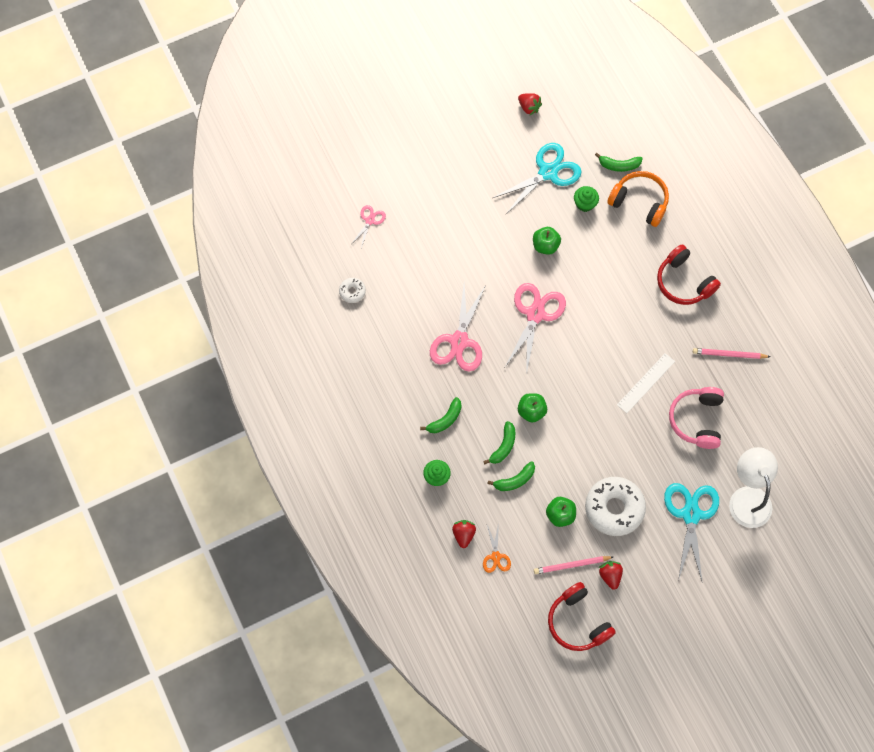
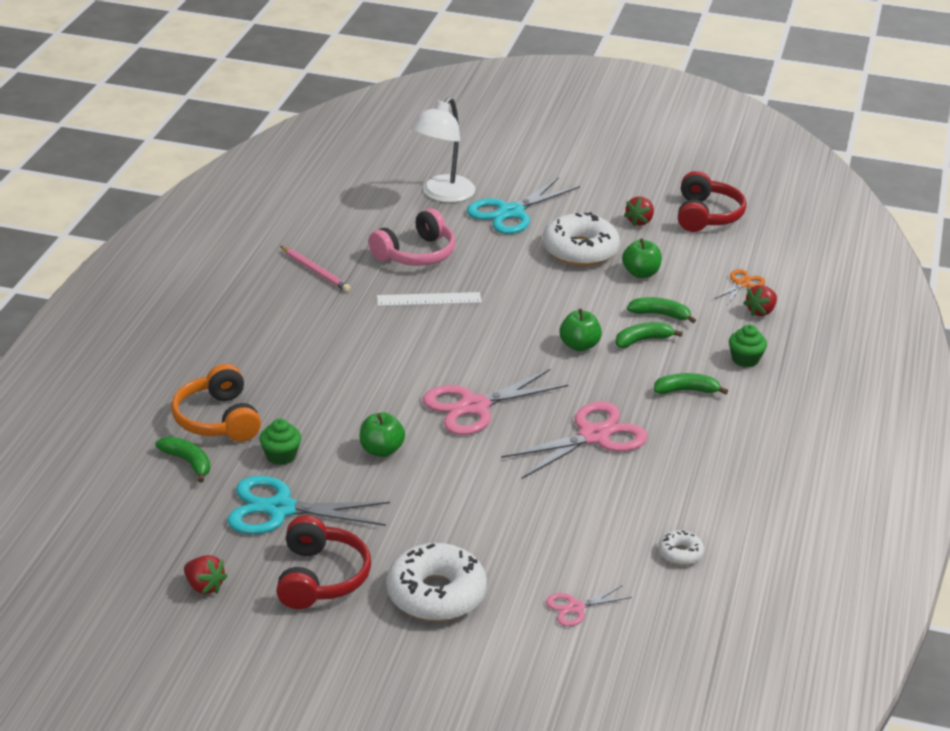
camera: 140 degrees left, 35 degrees down
(433, 180) = (436, 594): none -> white donut
(529, 107) = (204, 586): red strawberry -> red strawberry turned 135 degrees clockwise
(571, 565) = (669, 243): pink pencil -> none
(683, 282) = (276, 337): red headphones -> red headphones (320, 577)

